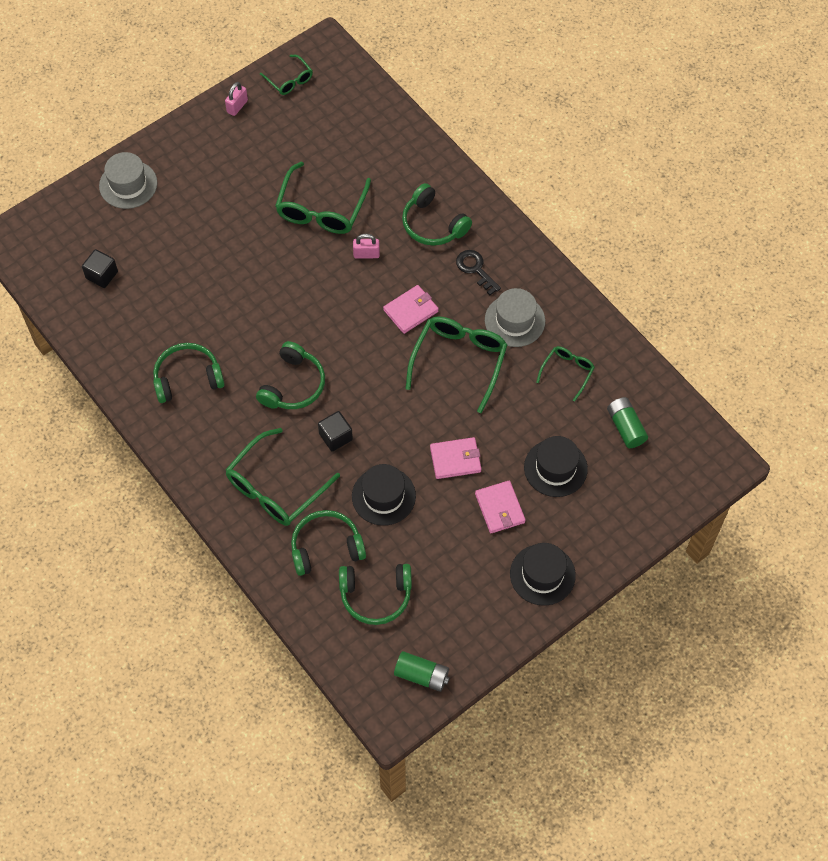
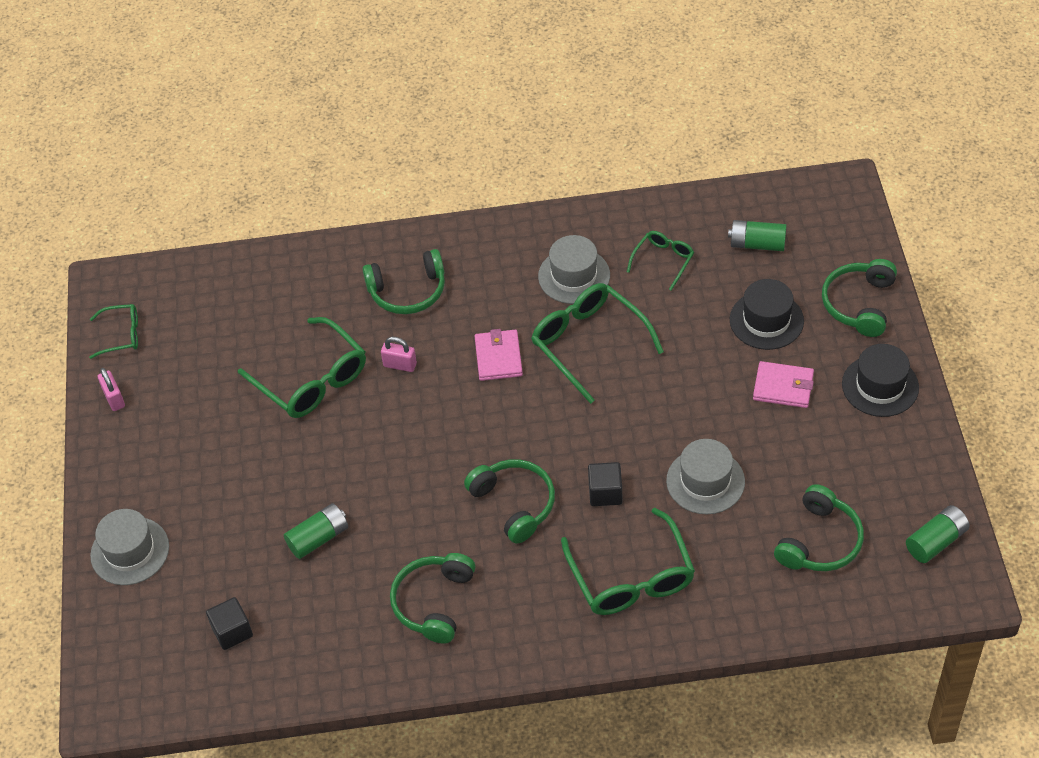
camera: 55 degrees left, 10 degrees down
(198, 284) = (318, 538): none -> green battery
(326, 547) = (734, 561): green headphones -> green headphones (859, 304)
(366, 254) = (400, 365): pink padlock -> pink padlock turned 75 degrees clockwise
(383, 496) = (705, 481): black hat -> grey hat
(455, 459) = (702, 399): pink wallet -> none
(475, 269) = (489, 280): black key -> none
(567, 372) = (663, 260): green glasses -> green glasses turned 60 degrees clockwise

